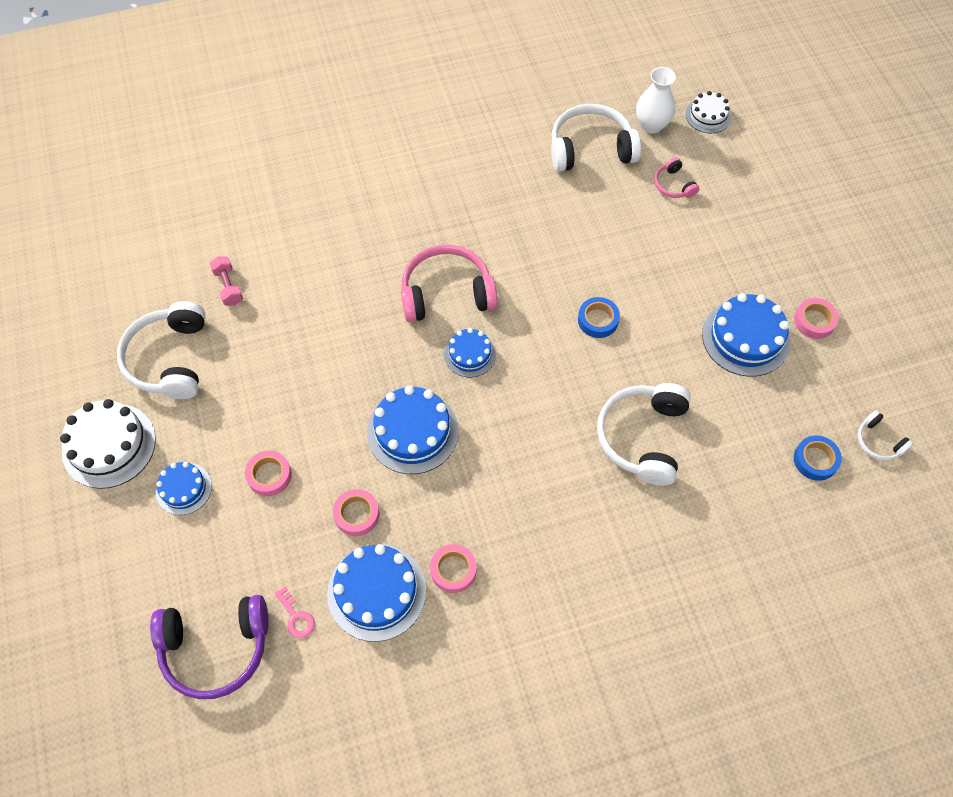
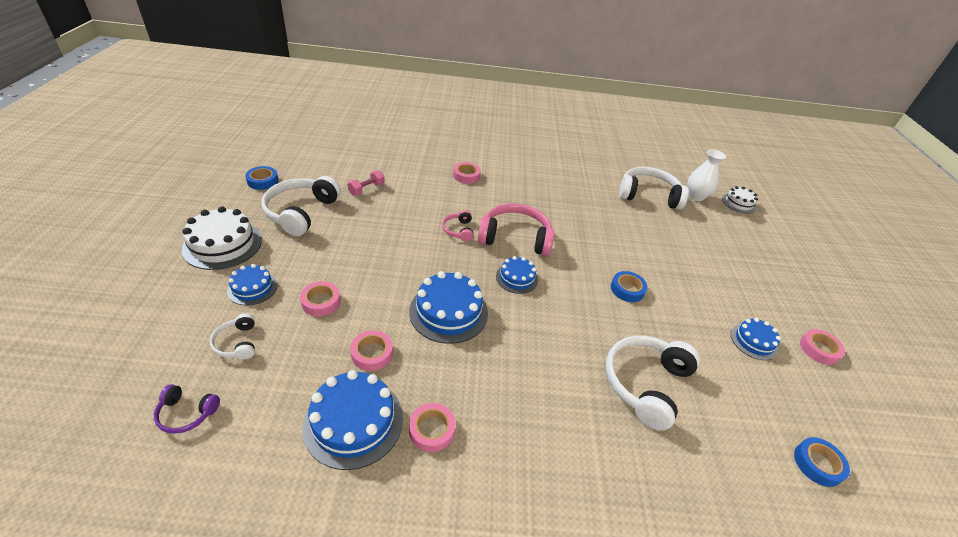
camera: 15 degrees right, 20 degrees down
(88, 327) = (263, 181): none -> blue tape
(216, 647) = (187, 413): purple headphones -> purple headphones, size x0.50
(228, 287) = (366, 189): pink dumbbell -> pink dumbbell turned 45 degrees clockwise
(296, 617) = (271, 415): pink key -> none
(344, 208) = (466, 176): none -> pink tape
(673, 185) = (706, 230): pink headphones -> pink headphones (458, 230)
(745, 338) = (753, 341): blue cake -> blue cake, size x0.59
(878, 441) = (887, 471): white headphones -> white headphones (237, 343)

